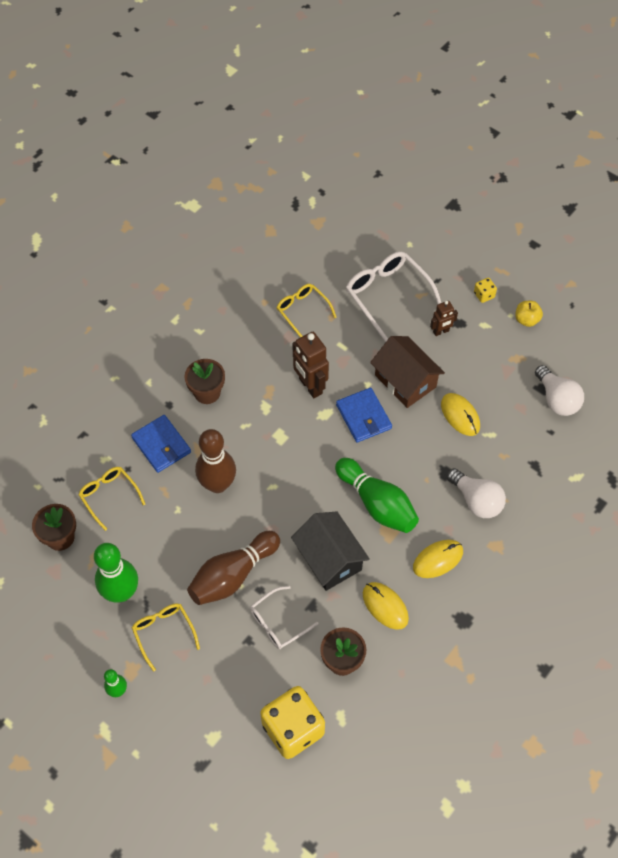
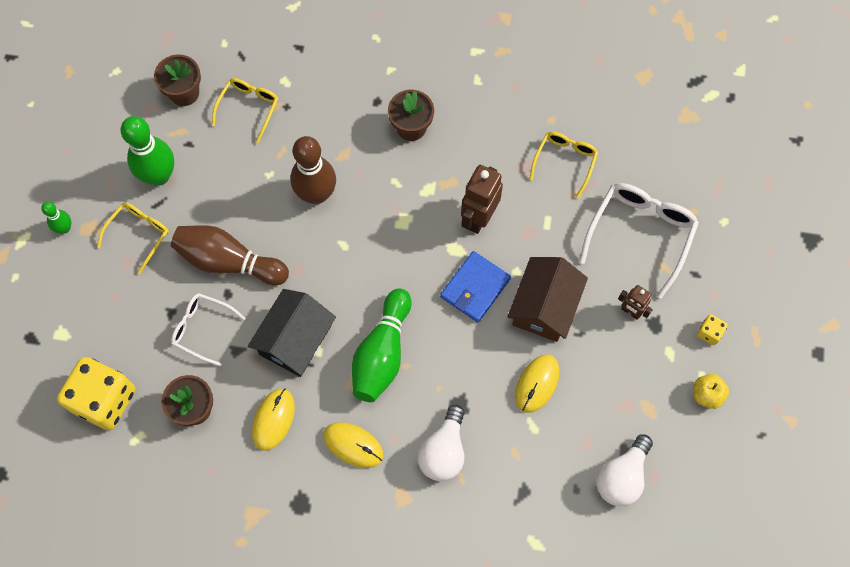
camera: 60 degrees right, 10 degrees up
(161, 445) = (328, 120): blue wallet -> none

